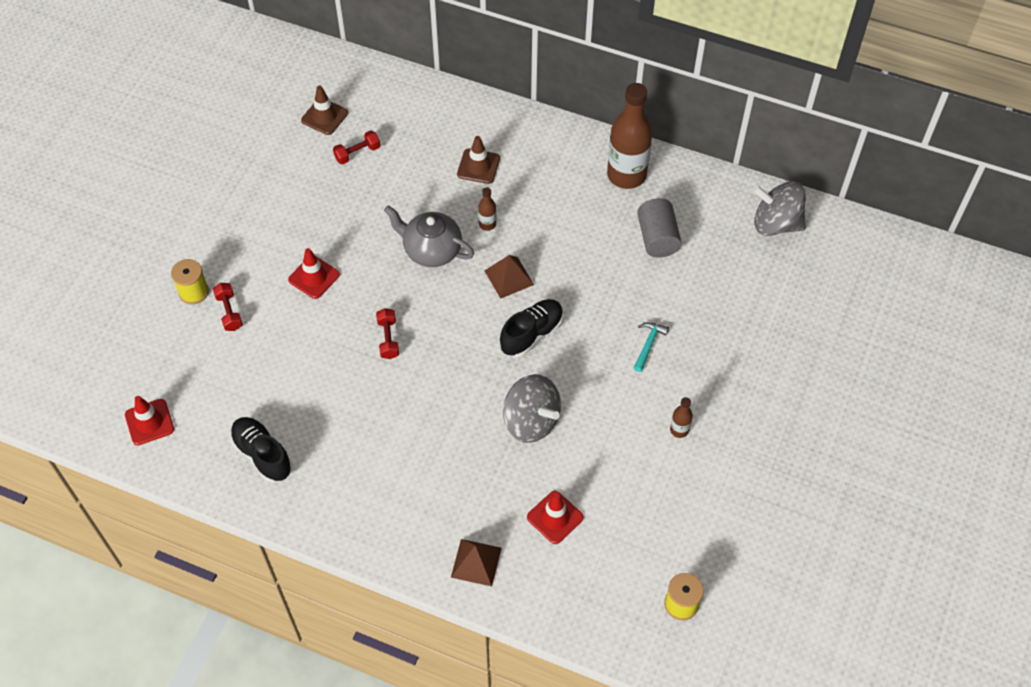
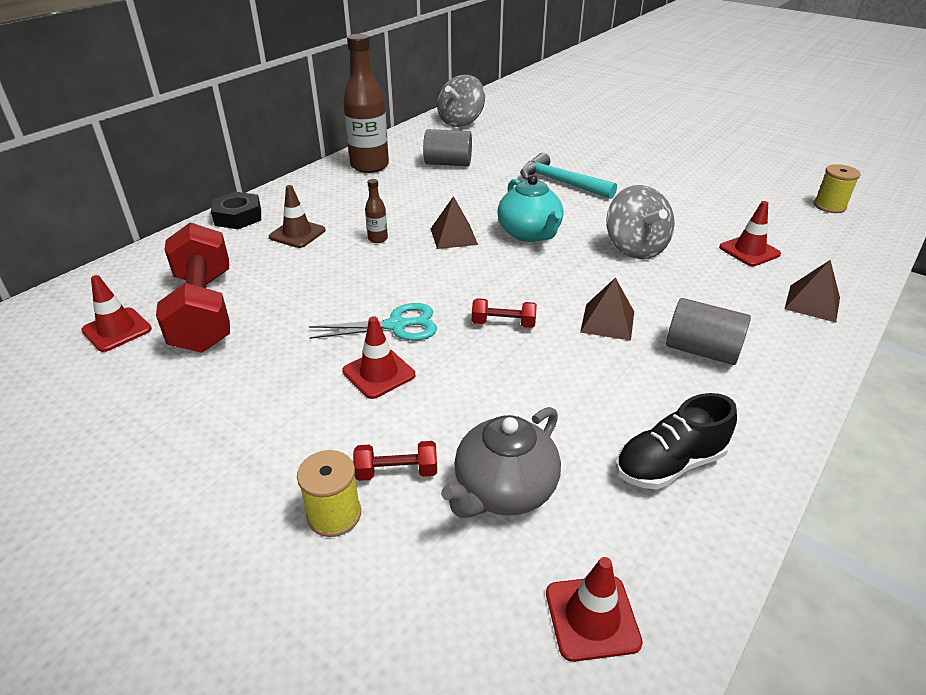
camera: 75 degrees left, 20 degrees down
(324, 117) = (117, 330): brown traffic cone -> red traffic cone
(357, 153) = (204, 311): red dumbbell -> red dumbbell, size x2.41
(369, 272) = (396, 325): none -> turquoise scissors
(386, 474) = (701, 350): none -> grey cylinder
(408, 408) = (607, 321): none -> brown pyramid
(431, 250) = (390, 277): grey teapot -> grey teapot (503, 490)
(493, 115) = (238, 217): none -> black nut
(531, 334) = (529, 234): black shoe -> turquoise teapot
(531, 421) = (635, 248): grey spinning top -> grey spinning top turned 105 degrees clockwise
(648, 344) = (560, 182): turquoise hammer -> turquoise hammer, size x1.85
(679, 430) = (652, 183): brown bottle -> none

